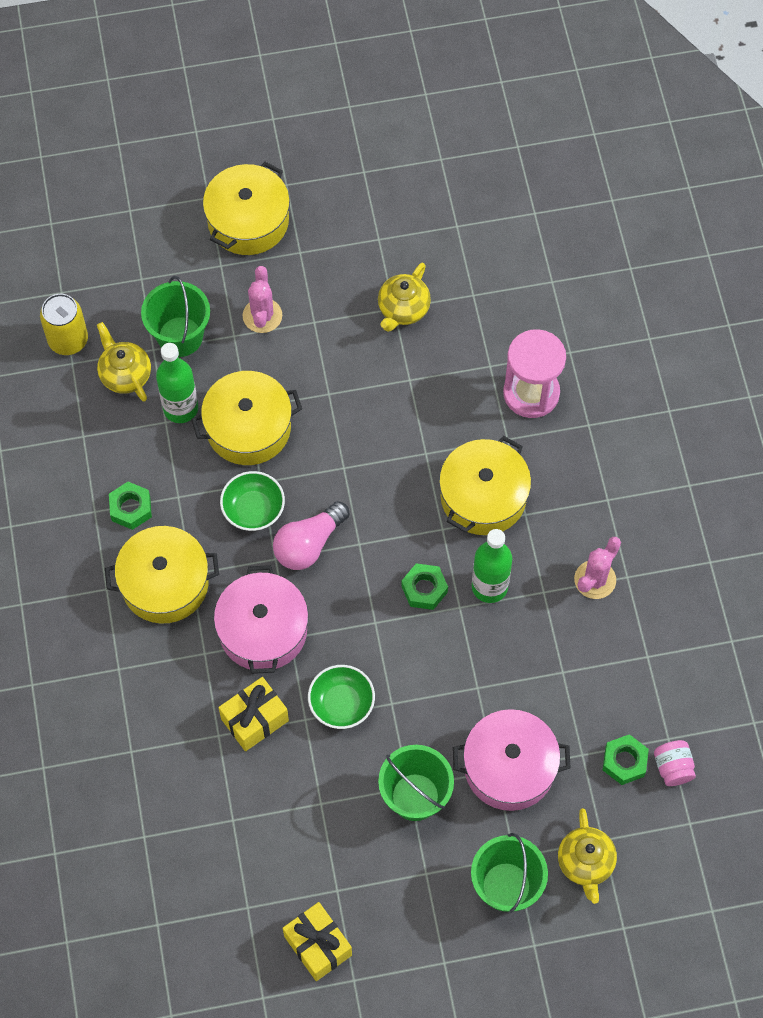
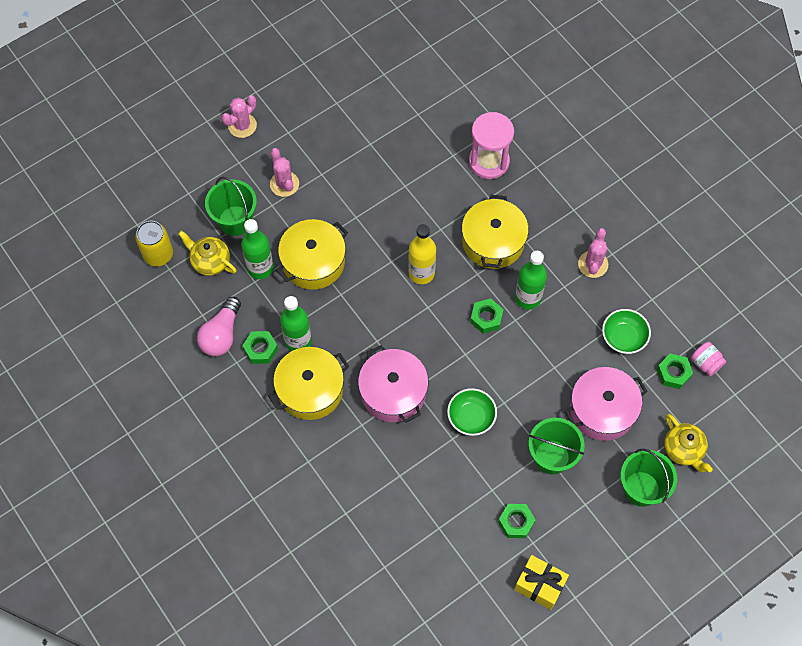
camera: 25 degrees left, 0 degrees up
(180, 518) = (298, 341): none -> green bottle
(248, 221) = (242, 125): yellow pot -> pink cactus
(253, 509) = (345, 314): green bowl -> green bowl (623, 337)
(255, 720) = (419, 454): yellow gift -> none
(309, 544) = (394, 321): pink light bulb -> pink light bulb (221, 334)
(329, 856) = (516, 522): none -> green nut
(373, 498) = (421, 273): none -> yellow bottle
(403, 309) = (376, 142): yellow teapot -> none

